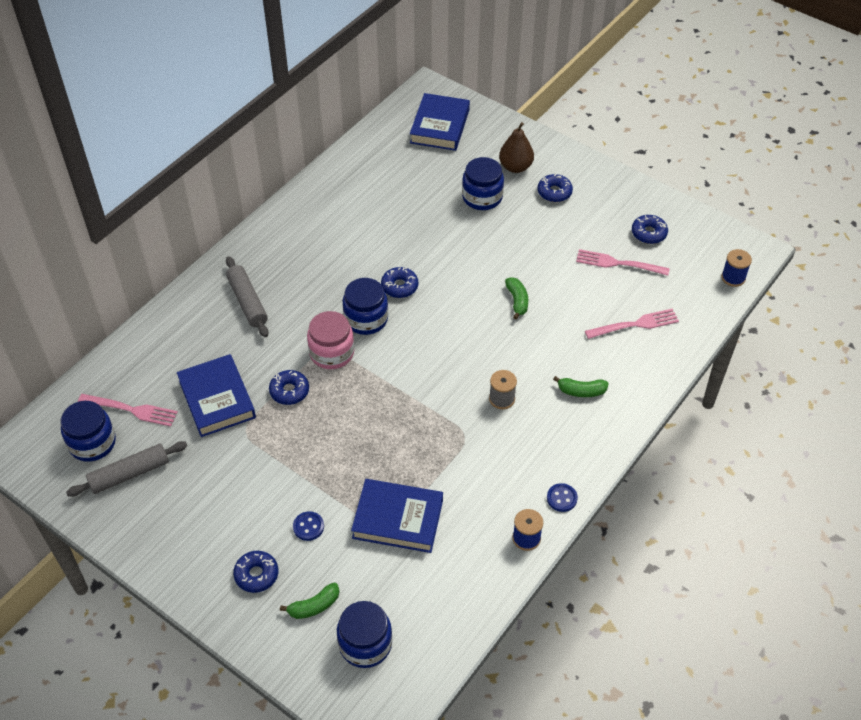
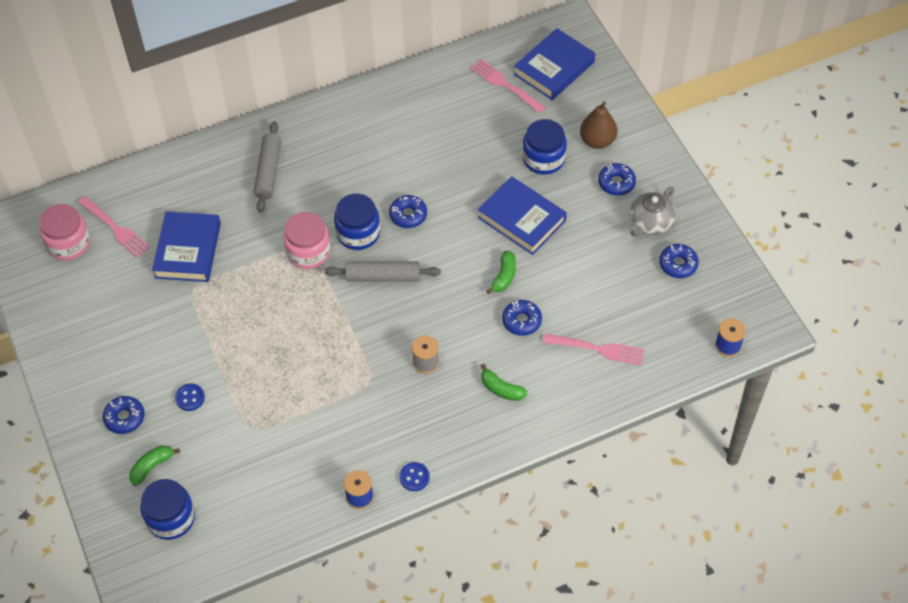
camera: 30 degrees right, 5 degrees up
(92, 443) = (68, 243): blue jar -> pink jar
(129, 474) = (81, 284): grey rolling pin -> grey rolling pin (383, 276)
(289, 391) = (251, 270): blue donut -> blue donut (521, 321)
(314, 606) = (152, 466): green banana -> green banana turned 135 degrees clockwise
(398, 519) = (265, 427): blue book -> blue book (521, 219)
(603, 211) = (650, 223): none -> grey teapot
(618, 263) = (625, 282): pink fork -> pink fork (505, 85)

